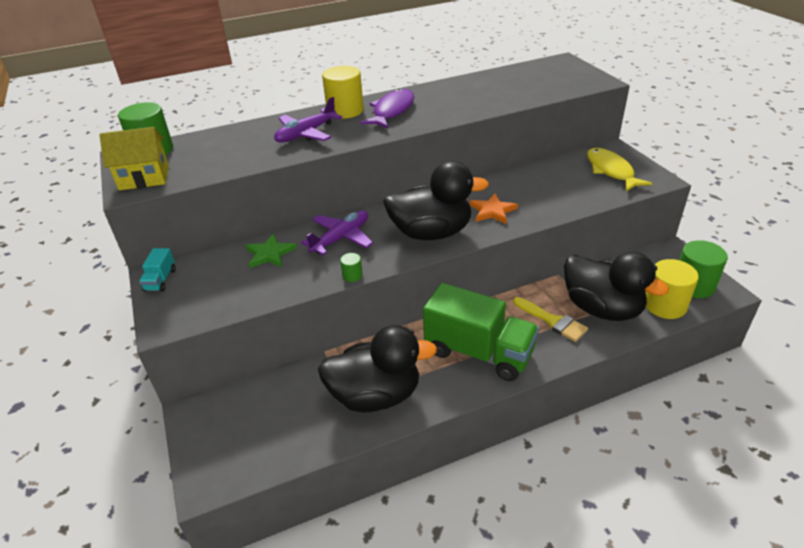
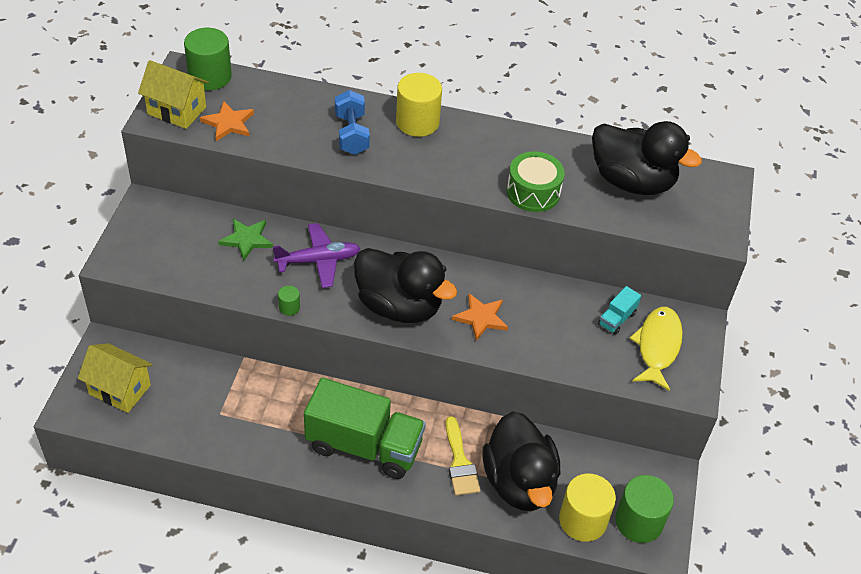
camera: 30 degrees right, 10 degrees up
(160, 280) = (144, 213): turquoise truck -> turquoise truck (617, 319)
(199, 167) = (228, 123): none -> orange star
(239, 437) = (120, 389): none -> yellow house
(306, 134) = (351, 134): purple plane -> blue dumbbell
(375, 395) = (245, 425): black duck -> black duck (632, 181)
(392, 111) = (459, 150): purple fish -> none
(467, 109) = (533, 192): none -> green drum
(479, 352) = (364, 446): green truck -> green truck turned 45 degrees counterclockwise

